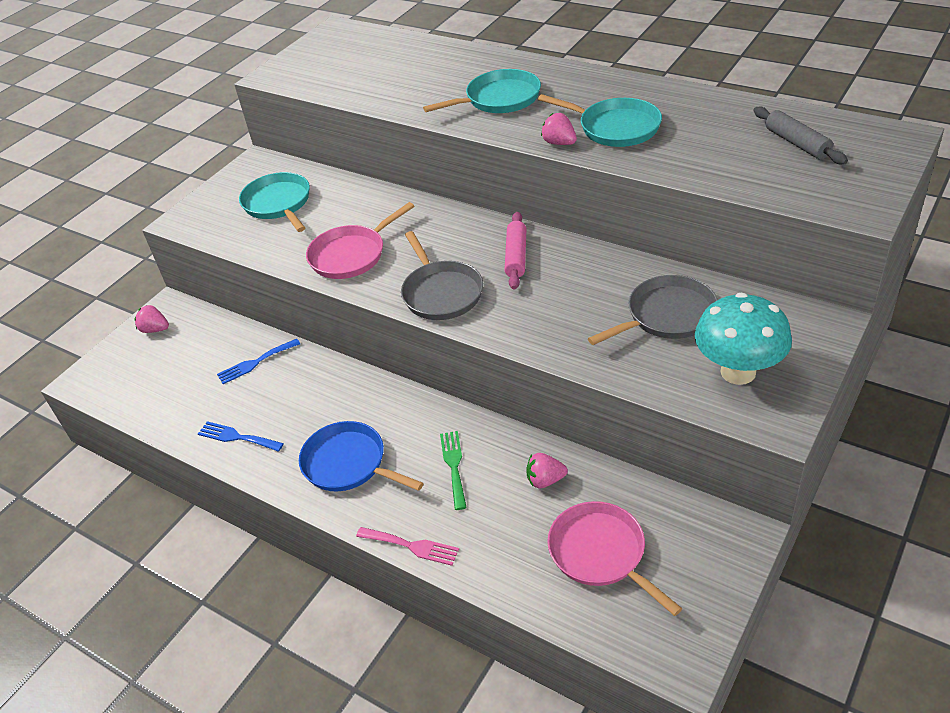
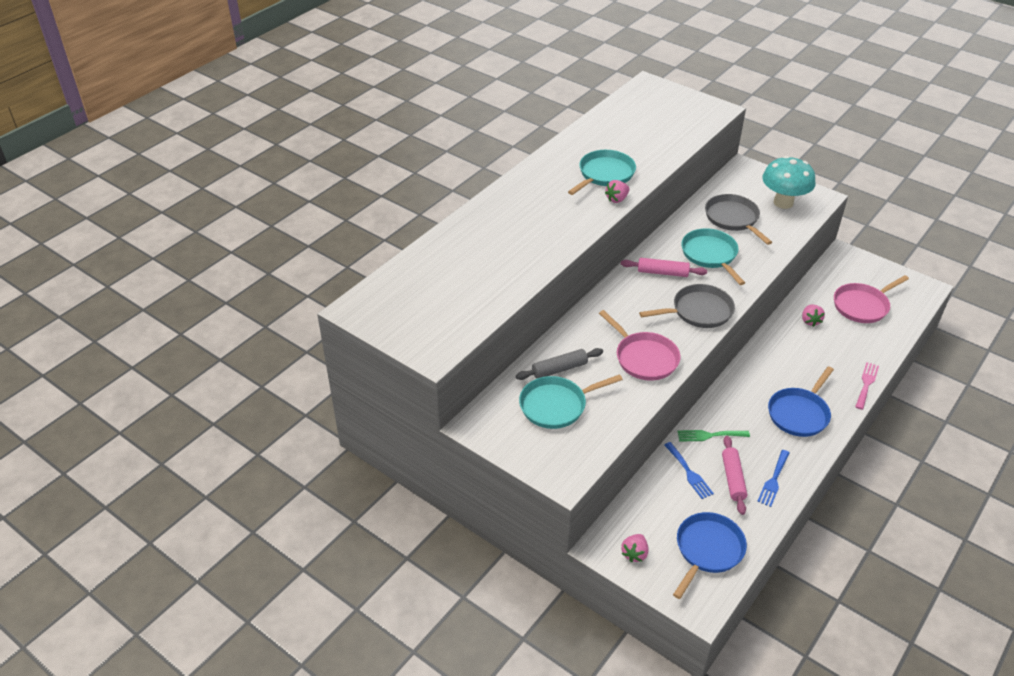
camera: 90 degrees left, 0 degrees up
(148, 383) = (707, 550): none -> blue pan
(243, 400) = (733, 479): none -> pink rolling pin
(454, 466) = (799, 360): green fork -> green fork (709, 435)
(499, 99) = (542, 220): turquoise pan -> turquoise pan (710, 255)
(797, 143) = (645, 115): grey rolling pin -> grey rolling pin (559, 369)

